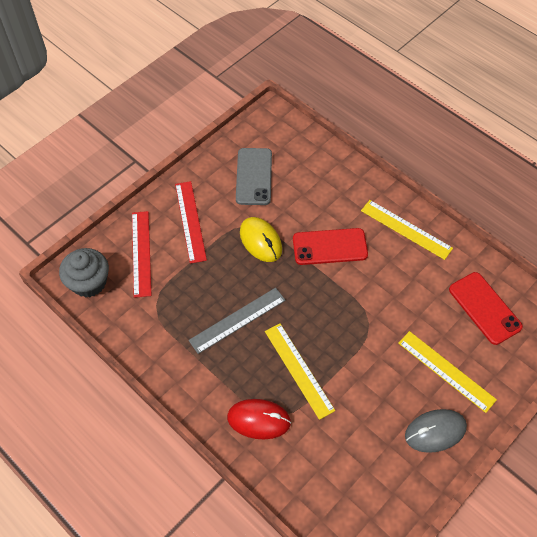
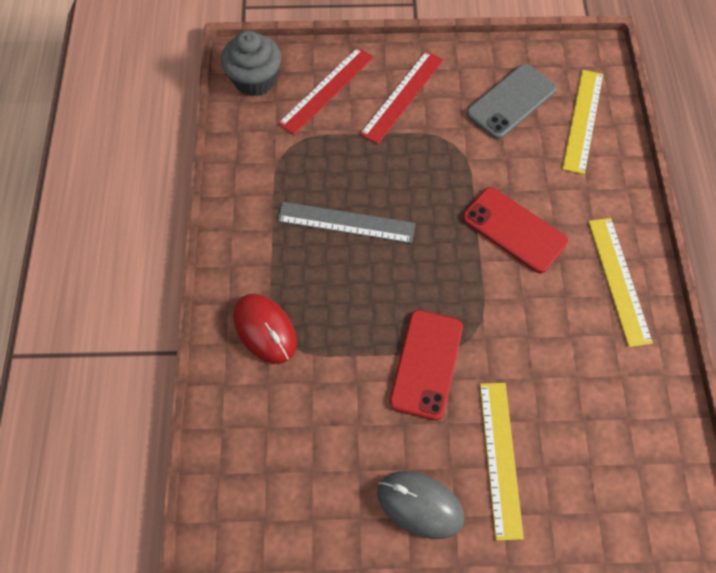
camera: 45 degrees right, 5 degrees up
(260, 241) = (449, 168): yellow mouse -> none
(298, 370) = (351, 319): yellow ruler -> yellow ruler (582, 120)
(484, 308) = (618, 436): red phone -> red phone (426, 364)

